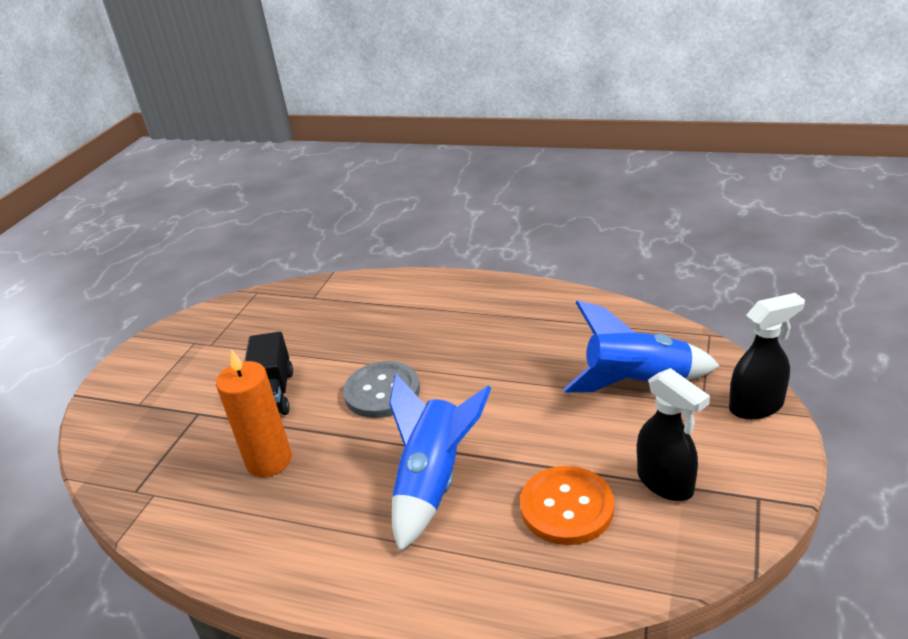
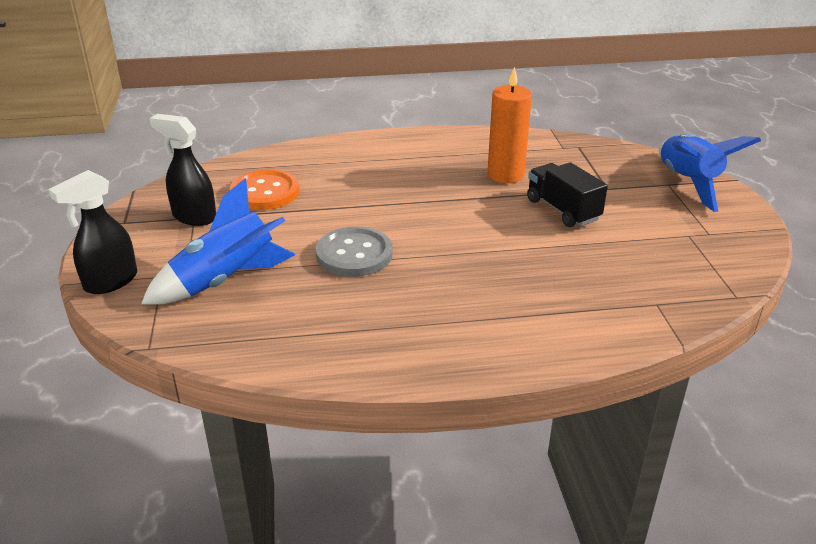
camera: 150 degrees right, 0 degrees up
(382, 392) = (466, 230): grey button -> grey button (354, 254)
(434, 482) = (369, 187): blue rocket -> blue rocket (687, 183)

